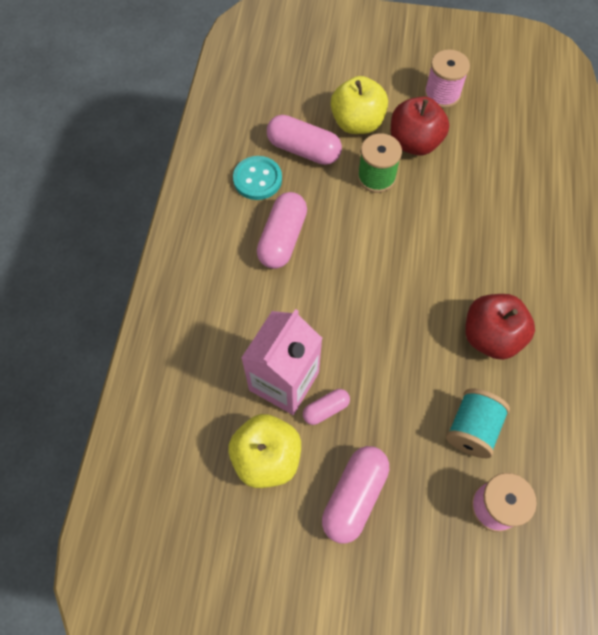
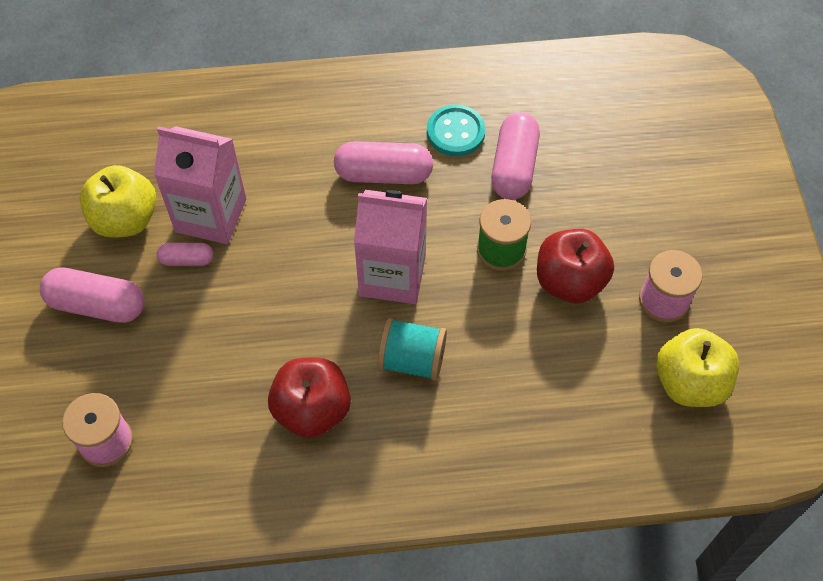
camera: 75 degrees right, 5 degrees down
(326, 409) = (187, 260): pink capsule -> pink capsule turned 45 degrees counterclockwise
(357, 123) = (576, 213): yellow apple -> yellow apple (689, 383)
(381, 254) = (392, 275): none -> pink carton
(472, 429) = (191, 406): turquoise spool -> turquoise spool (412, 360)

